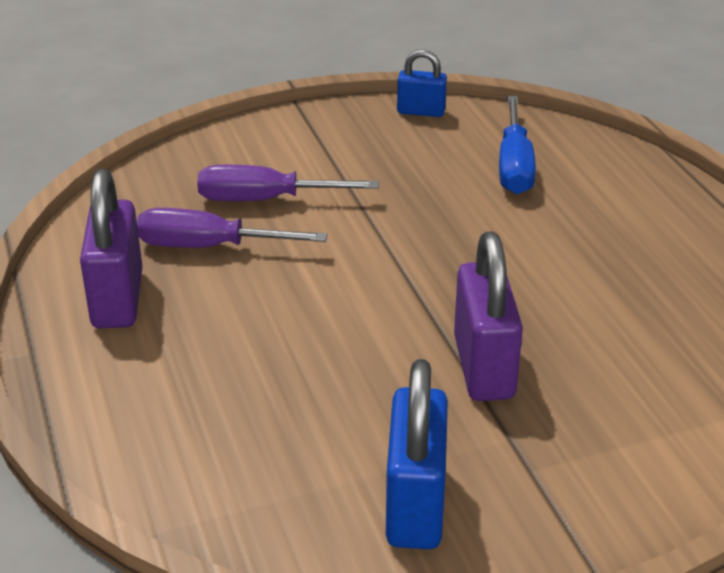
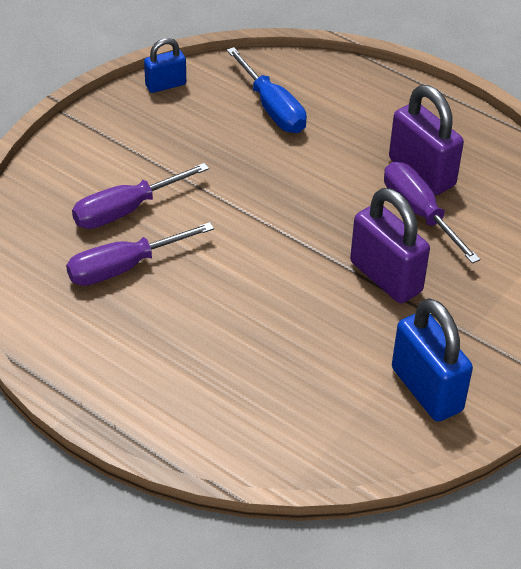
camera: 35 degrees left, 10 degrees up
(117, 299) = (102, 339): purple padlock -> purple padlock (421, 172)
(590, 321) = (419, 213): none -> purple screwdriver

